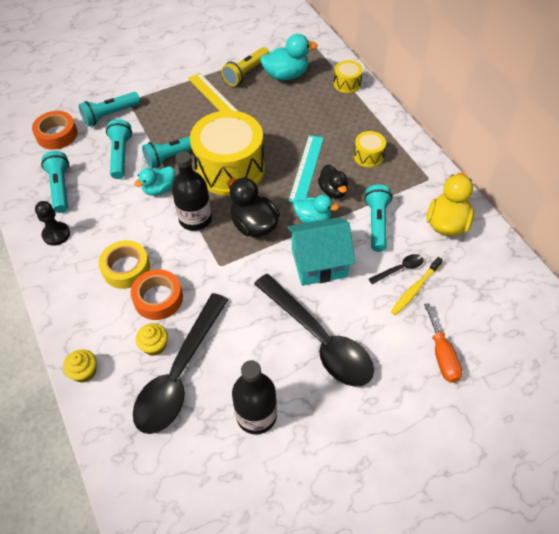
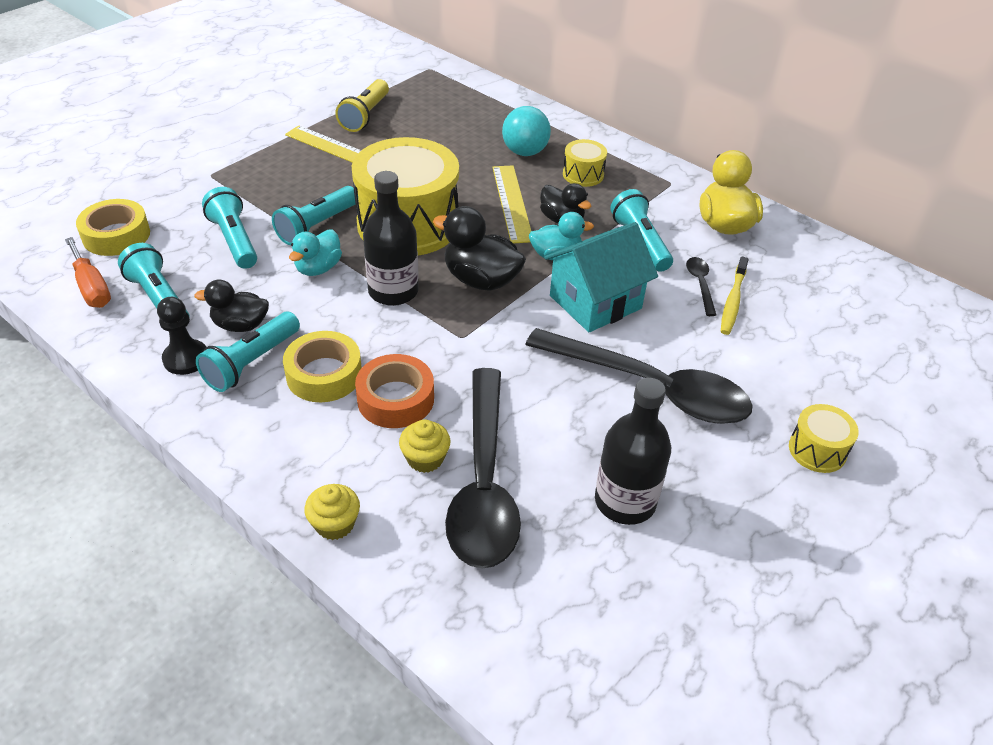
camera: 25 degrees left, 10 degrees down
(57, 135) = (116, 235): orange tape -> yellow tape
(96, 219) = (240, 325): none -> black duck
(110, 115) = (190, 196): turquoise flashlight -> turquoise flashlight (251, 362)
(286, 75) = (421, 109): turquoise duck -> none
(306, 168) = (512, 203): turquoise ruler -> yellow ruler
(338, 127) = (525, 152): none -> turquoise ball
(347, 84) = (507, 105): yellow drum -> yellow drum (817, 450)
(400, 269) = (700, 284): black spoon -> black spoon turned 45 degrees counterclockwise
(442, 355) = (812, 363): orange screwdriver -> orange screwdriver (92, 287)

